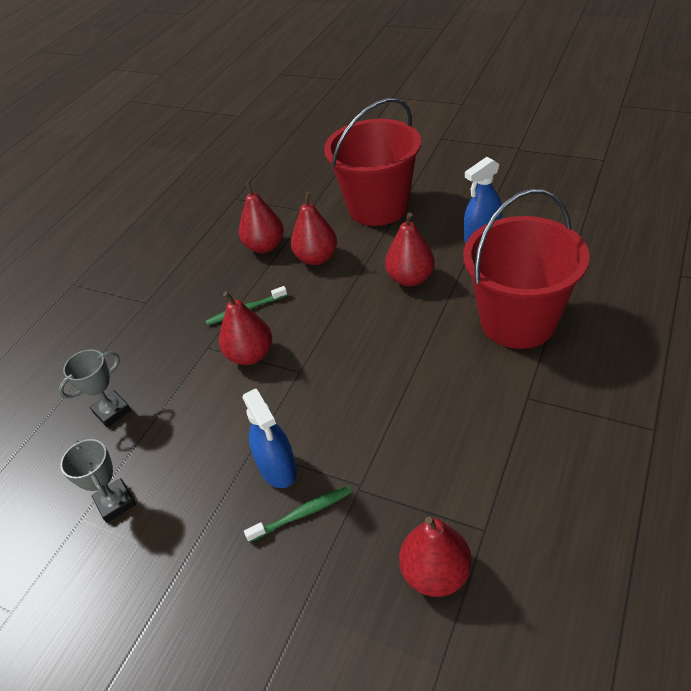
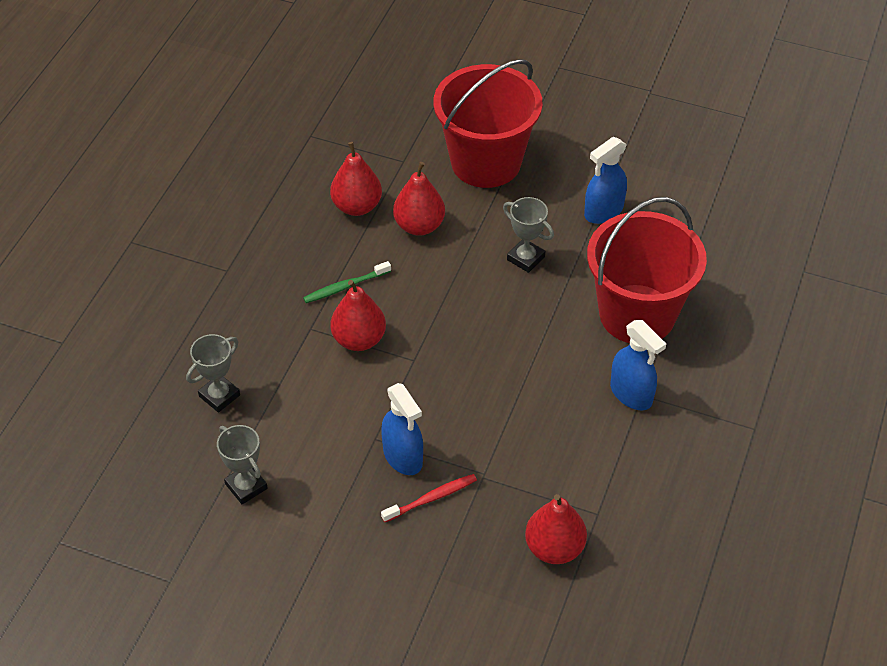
camera: 10 degrees left, 5 degrees up
(302, 514) = (431, 498): green toothbrush -> red toothbrush
(410, 278) = (525, 258): red pear -> grey trophy
(516, 397) = (631, 394): none -> blue spray bottle

